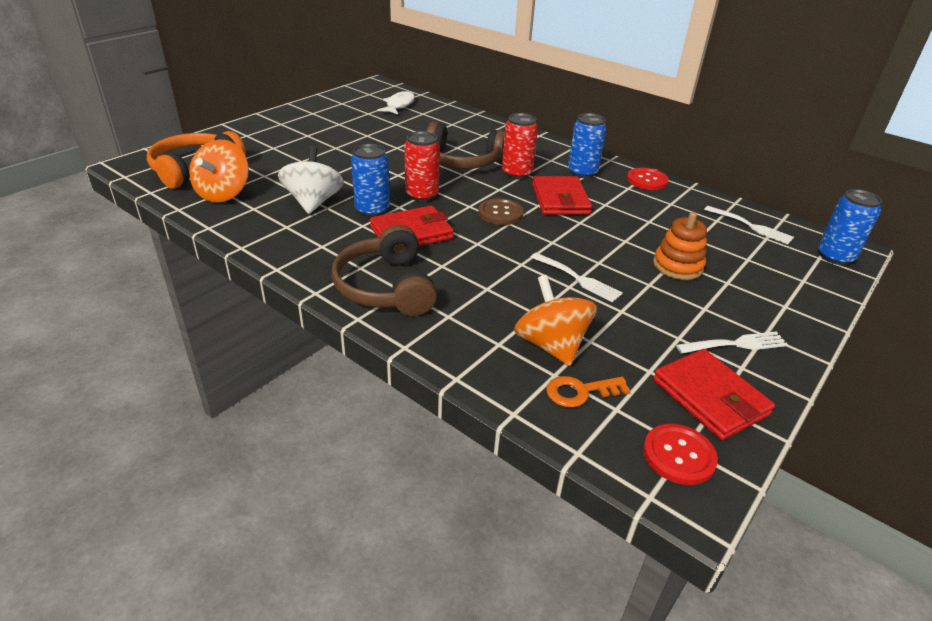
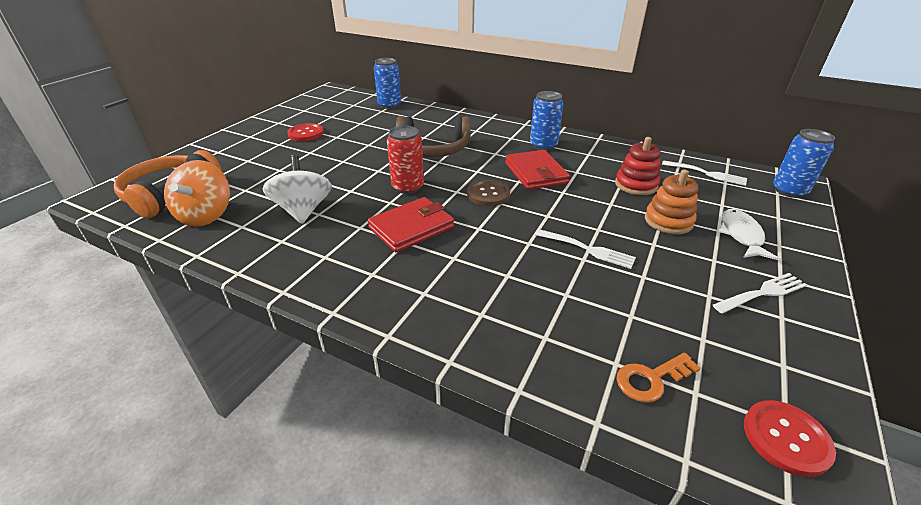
camera: 10 degrees left, 0 degrees up
(372, 210) = (365, 209): blue can -> blue can (389, 105)
(386, 287) = (406, 292): brown headphones -> none
(399, 105) = (357, 106): white fish -> white fish (741, 235)
(517, 173) = (486, 154): red can -> none
(551, 345) = (597, 328): orange spinning top -> none
(647, 180) = (600, 145): red button -> red button (306, 133)
(663, 226) = (636, 185): none -> red stacking toy
(710, 397) = (774, 358): red wallet -> none

